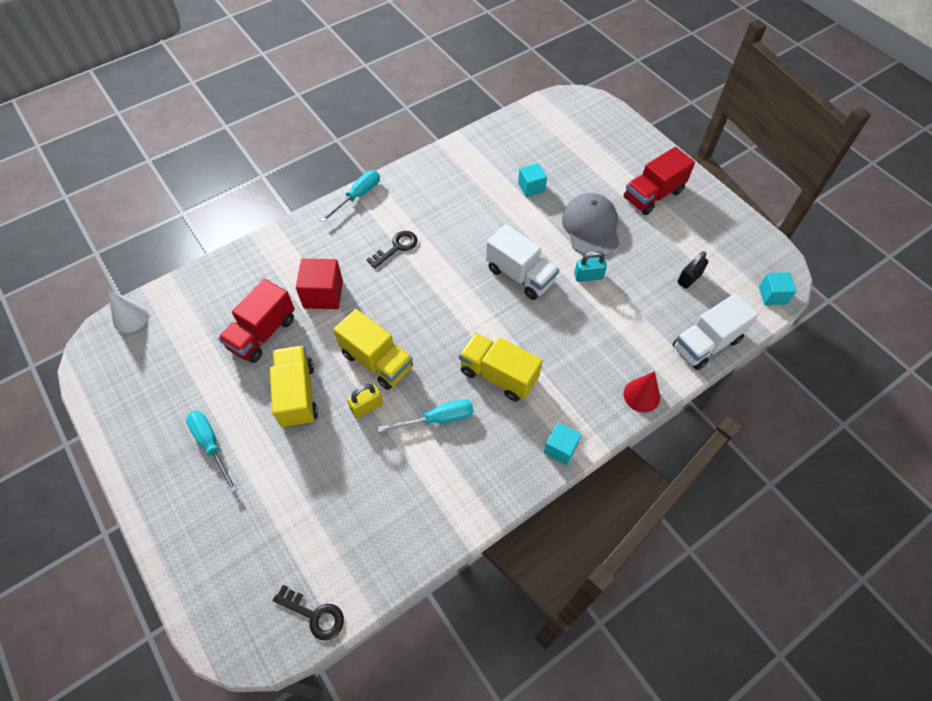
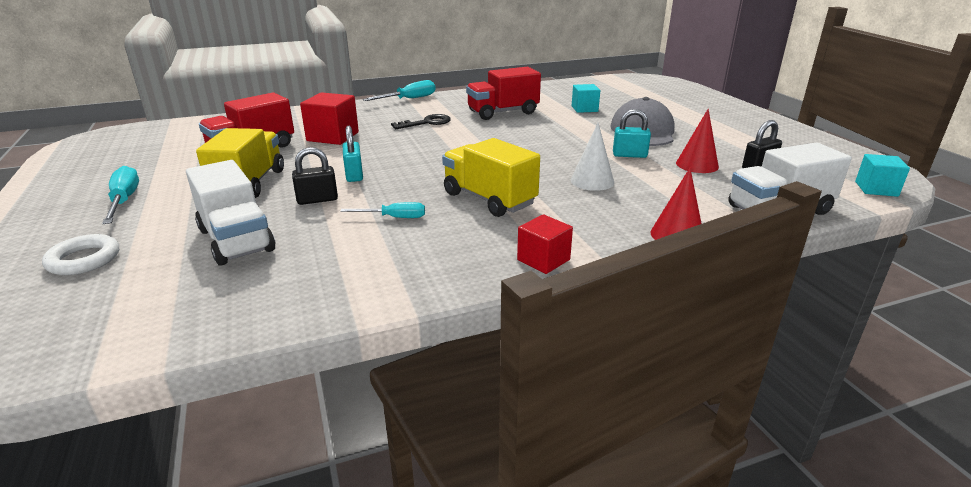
camera: 15 degrees right, 30 degrees down
(130, 318) = (142, 129): white cone -> white cone (592, 181)
(241, 528) = (84, 259): none -> white ring
(314, 615) = (82, 349): black key -> none
(367, 407) = (317, 200): yellow padlock -> black padlock
(377, 361) = (354, 175): yellow truck -> turquoise padlock
(438, 419) = (394, 218): turquoise screwdriver -> turquoise screwdriver, size x0.66
(520, 275) = (549, 147): white truck -> white truck (236, 240)
(560, 448) = (543, 260): turquoise cube -> red cube
(643, 282) = (697, 165): none -> red cone
(653, 195) = (720, 122): red truck -> red truck (503, 112)

